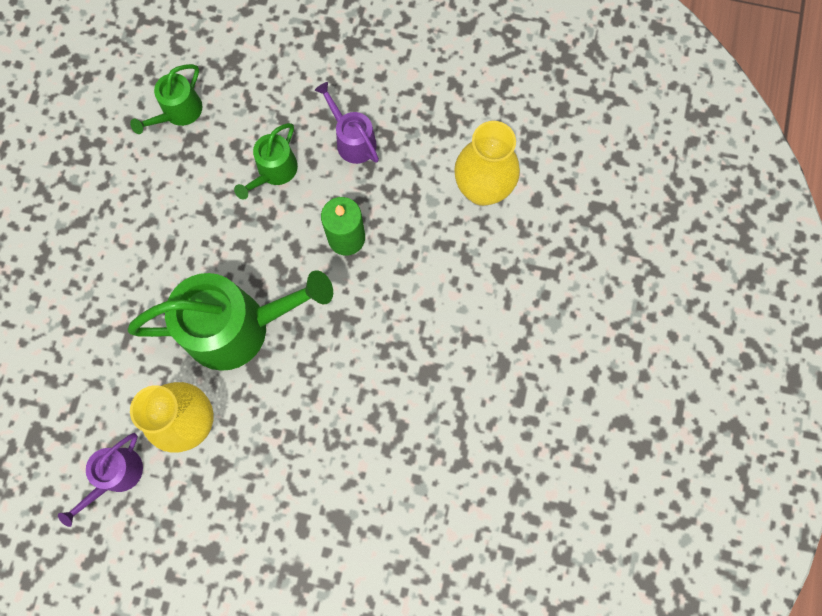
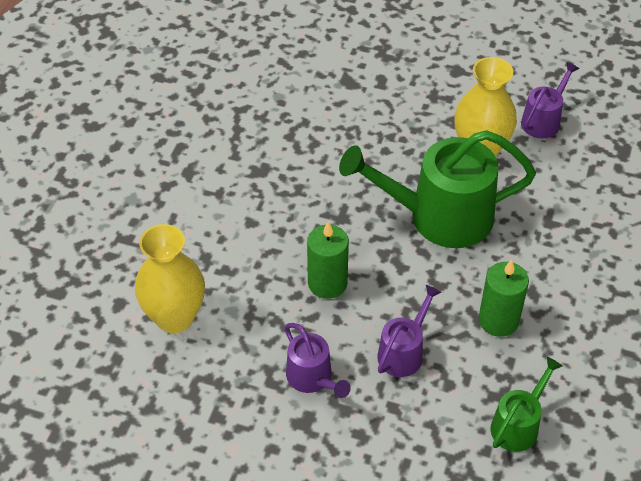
camera: 175 degrees left, 25 degrees down
(187, 211) = (498, 320): none -> green candle
(274, 171) = (403, 352): green watering can -> purple watering can

